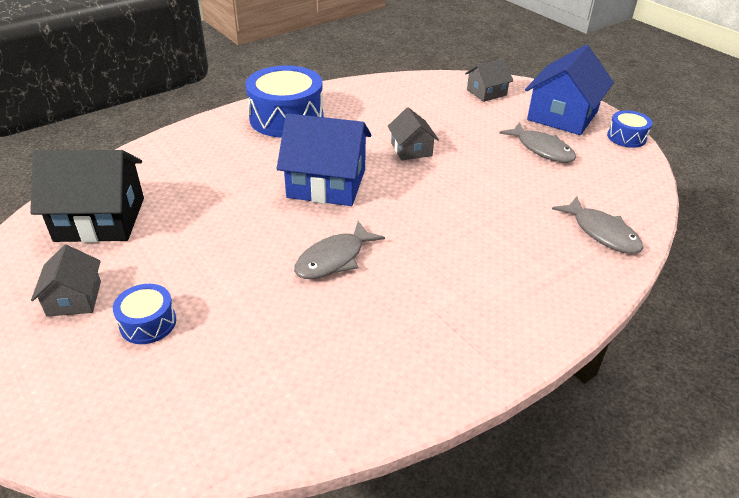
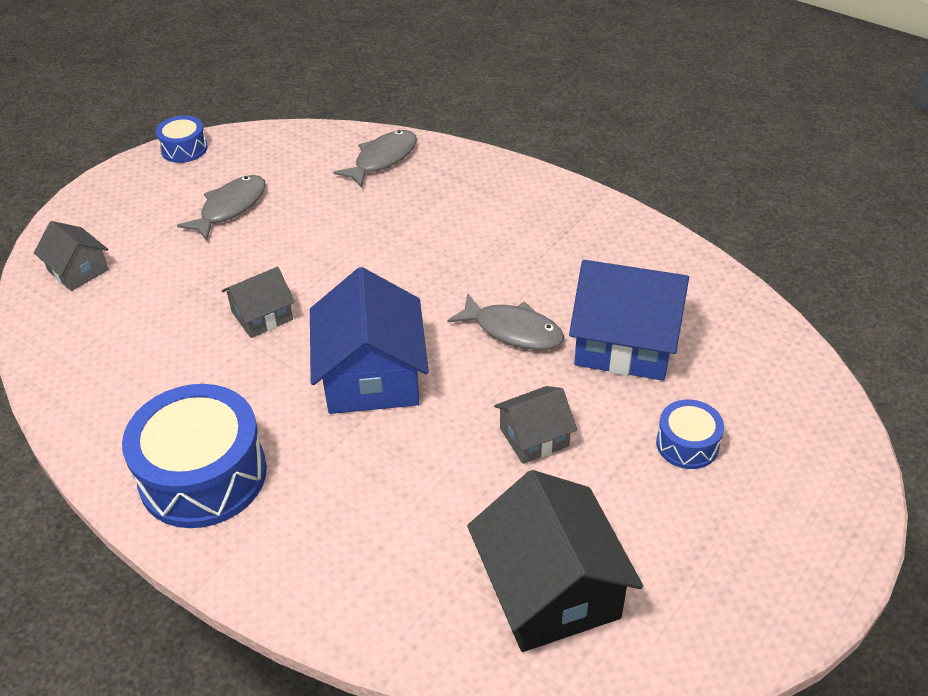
camera: 105 degrees left, 5 degrees up
(74, 298) = (695, 531): grey house -> grey house (534, 437)
(562, 116) = (138, 198): blue house -> blue house (625, 343)

